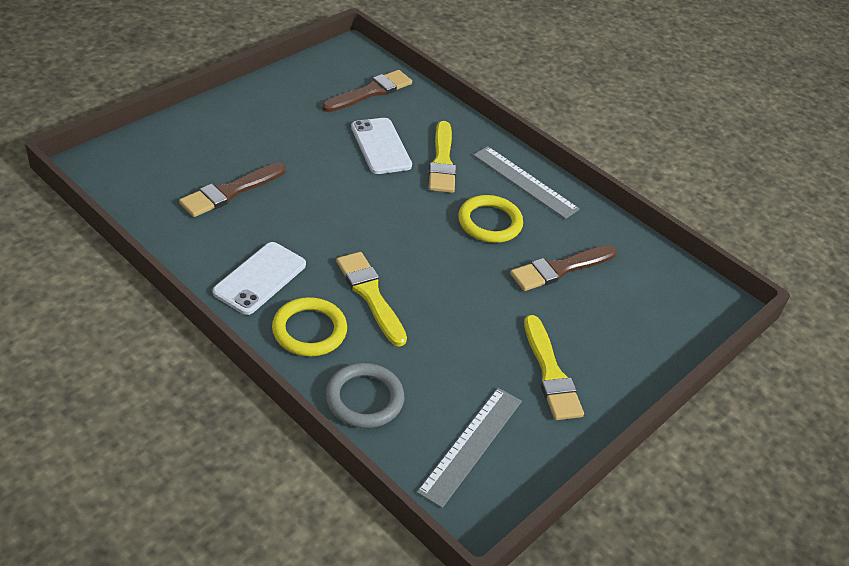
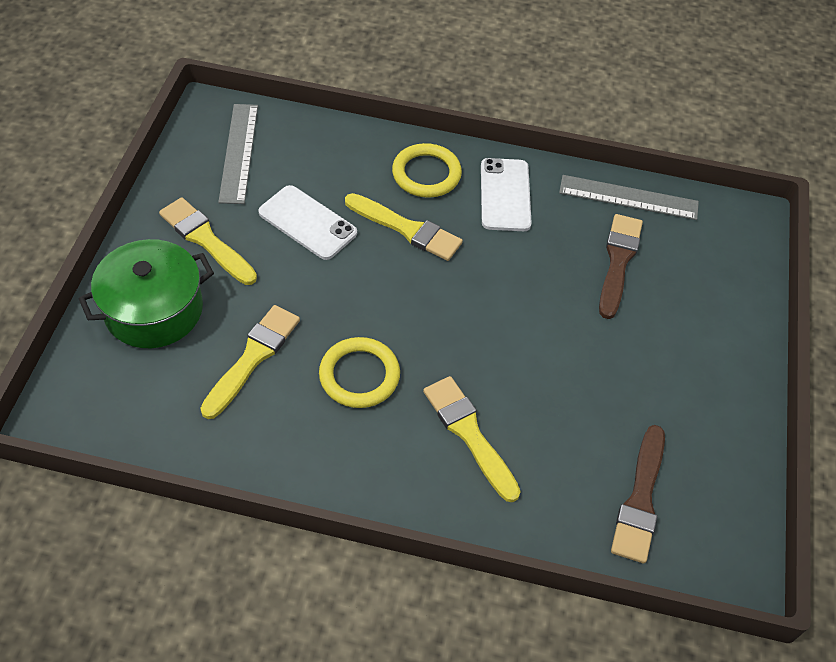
camera: 150 degrees right, 10 degrees up
(364, 399) = (341, 146): grey ring -> none
(381, 146) = (549, 413): white phone -> white phone (307, 223)
(525, 182) = (358, 464): grey ruler -> grey ruler (628, 198)
(560, 269) = (253, 357): brown brush -> yellow brush
(621, 338) = (154, 310): none -> green pot

